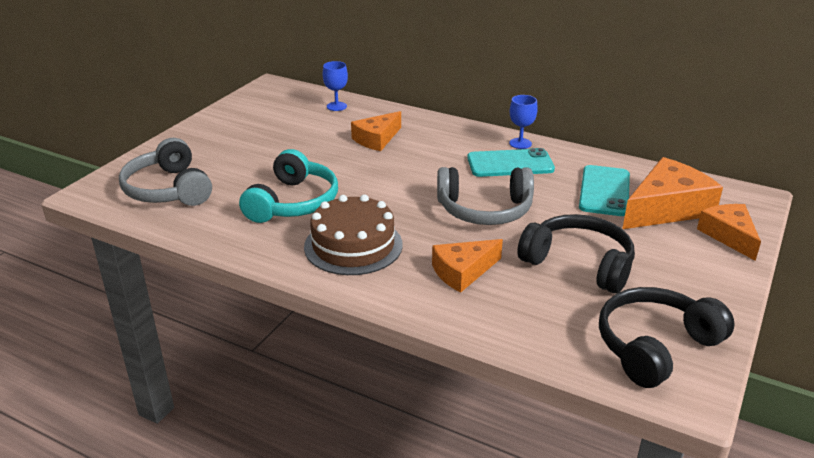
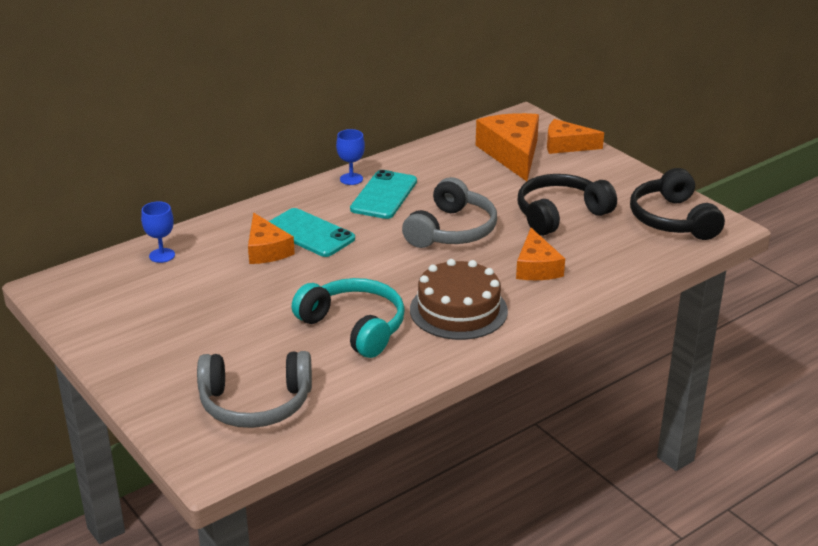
camera: 65 degrees left, 0 degrees up
(604, 191) = (466, 169): turquoise phone -> turquoise phone (309, 233)

